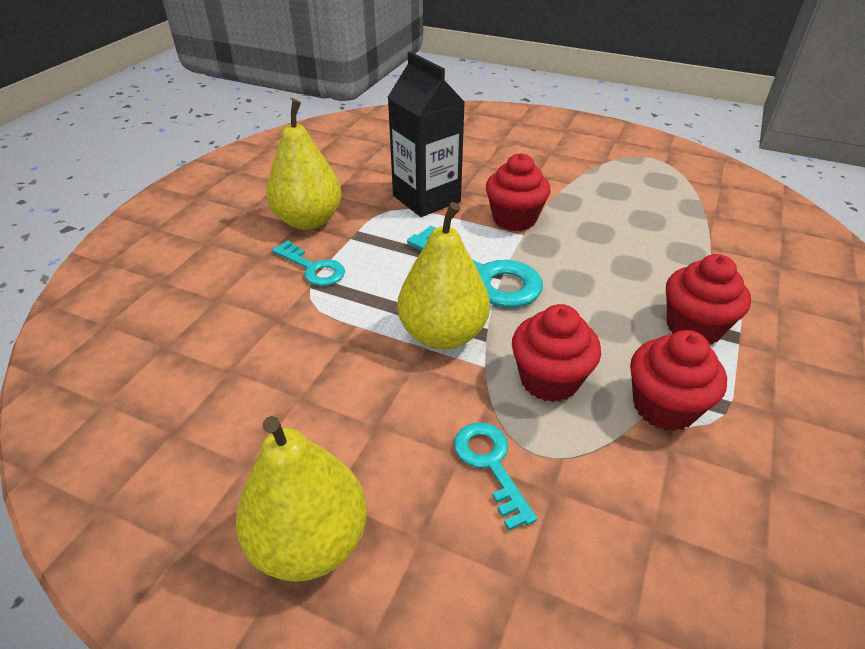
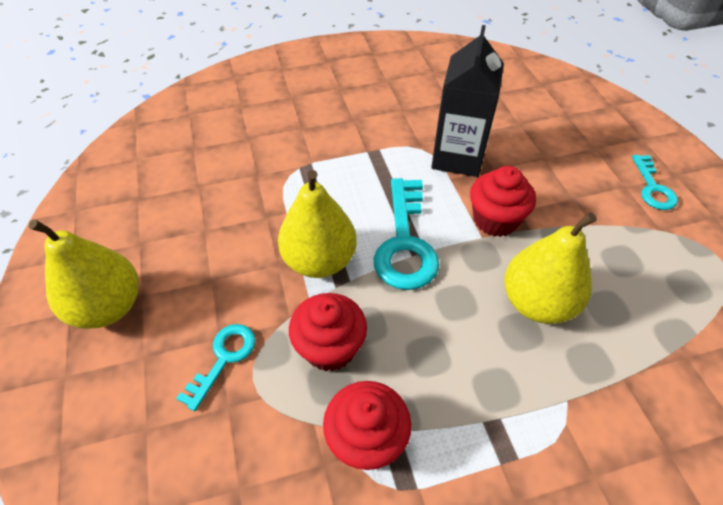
camera: 50 degrees right, 10 degrees up
(308, 221) = (361, 120): yellow pear -> yellow pear (537, 302)
(313, 268) = (318, 156): turquoise key -> turquoise key (653, 188)
(694, 327) = (487, 417): red cupcake -> none

